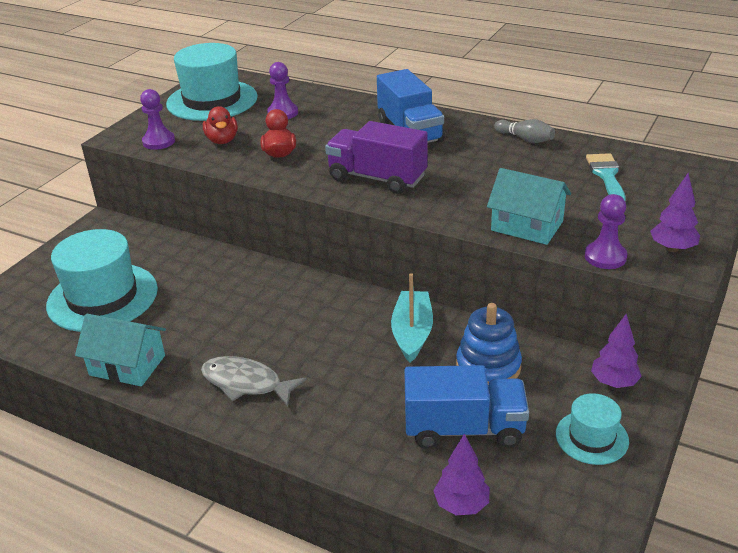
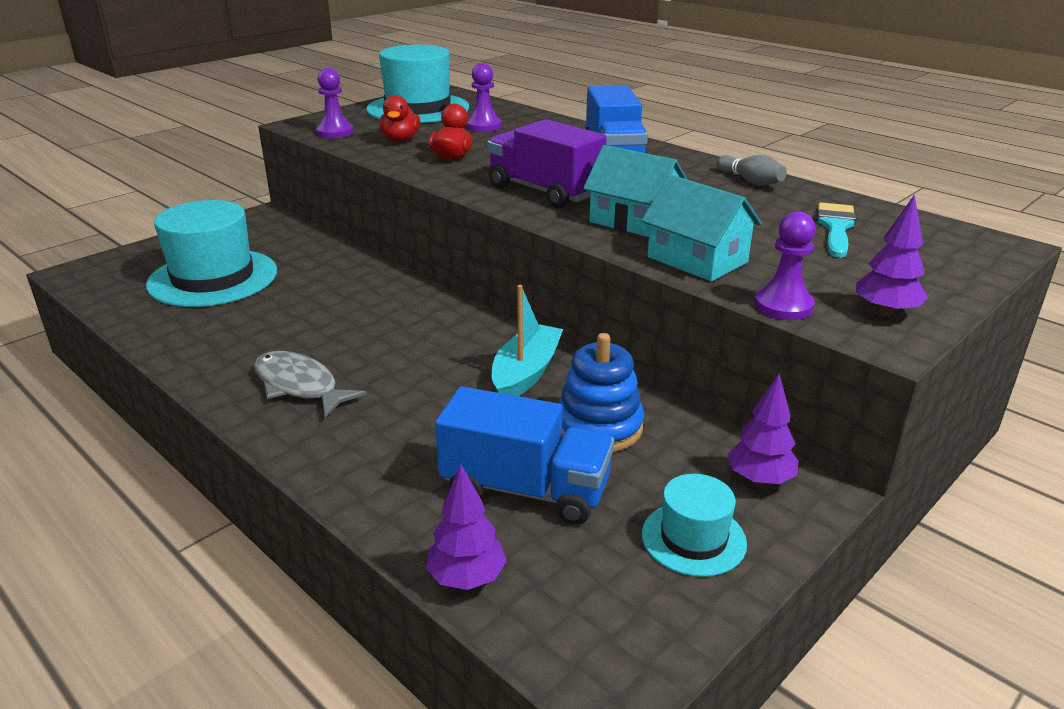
camera: 15 degrees right, 5 degrees down
(127, 365) = (188, 343): turquoise house -> turquoise house (634, 221)

